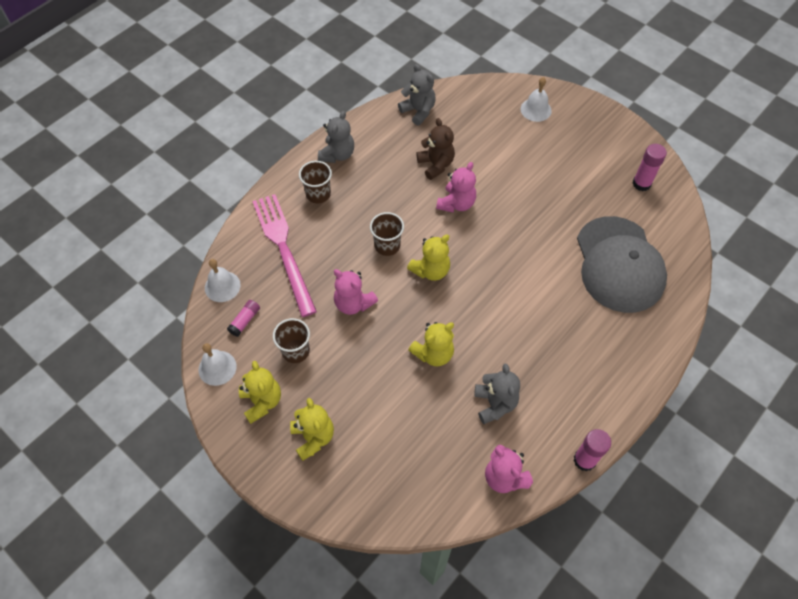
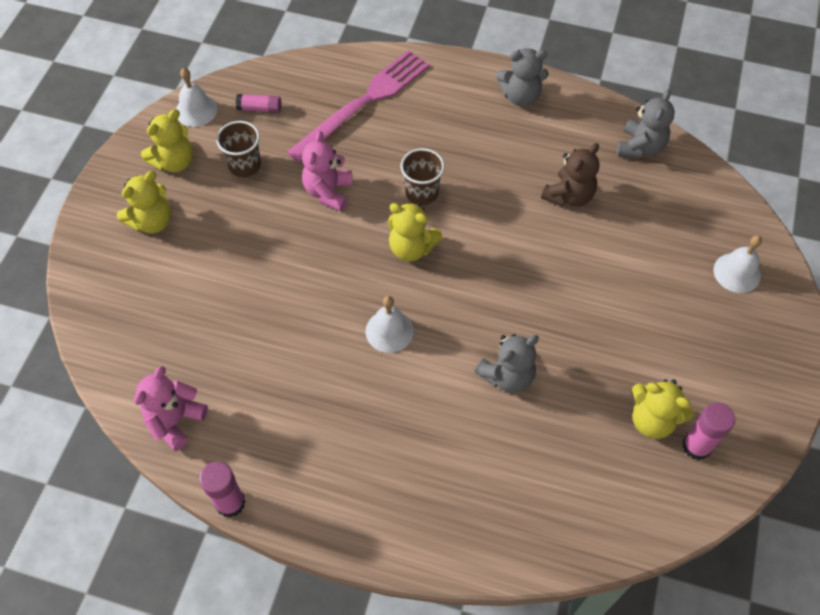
camera: 65 degrees right, 0 degrees up
(222, 286) = (291, 73): white bell -> white bell (389, 331)
(318, 194) = (454, 102): brown cup -> none
(433, 353) = (301, 292): yellow teddy bear -> yellow teddy bear (652, 420)
(456, 203) = (523, 238): pink teddy bear -> none
(495, 404) = (264, 378): grey teddy bear -> grey teddy bear (507, 376)
(619, 264) = (539, 457): grey cap -> none

